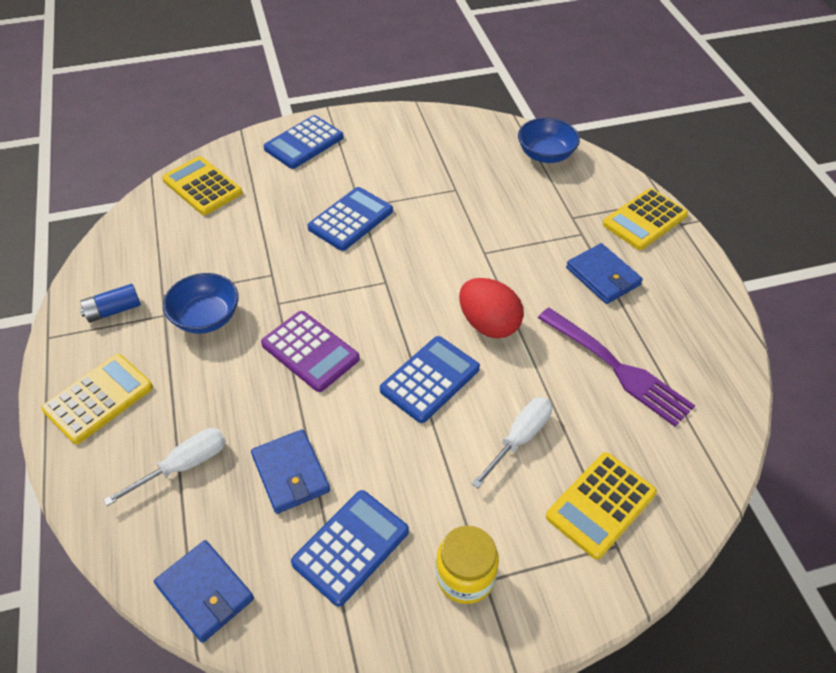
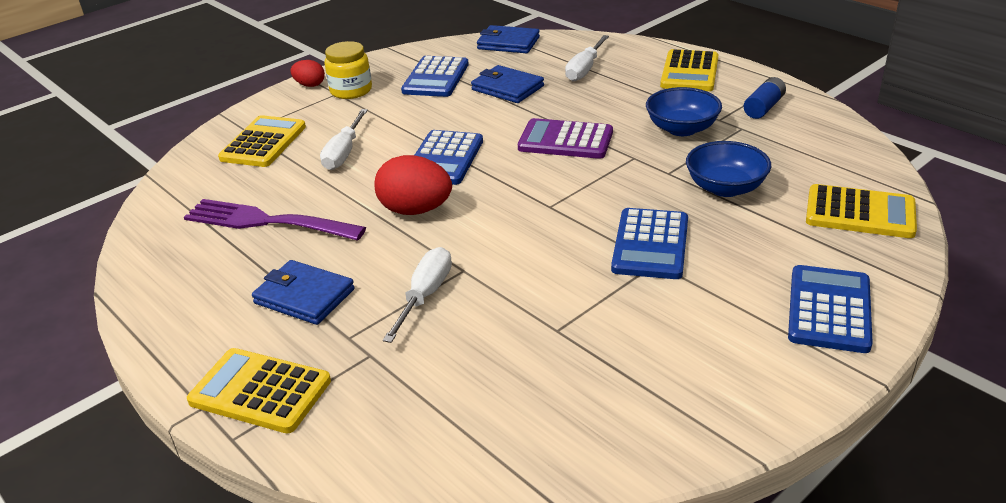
camera: 155 degrees right, 15 degrees down
(513, 626) = (310, 85): none -> red egg
(520, 243) = (425, 295): none -> white screwdriver
(545, 155) = (458, 444): blue bowl -> blue bowl (725, 188)
(644, 220) = (260, 391): yellow calculator -> yellow calculator turned 90 degrees counterclockwise

